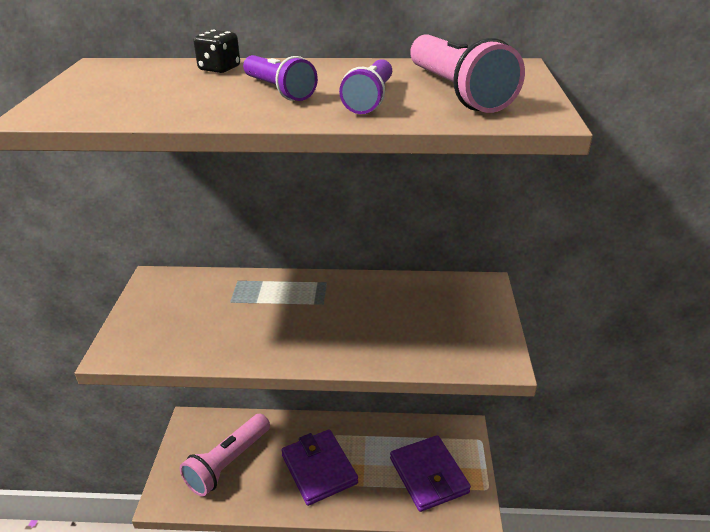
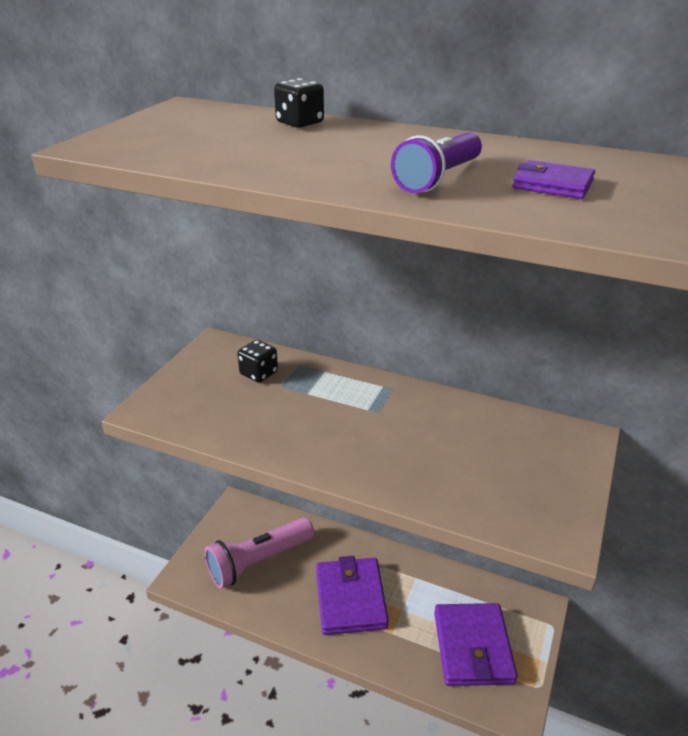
camera: 20 degrees right, 0 degrees up
(205, 295) = (259, 373): none -> black dice
(278, 90) = (343, 154): purple flashlight -> none
(457, 92) = (552, 185): pink flashlight -> purple wallet

